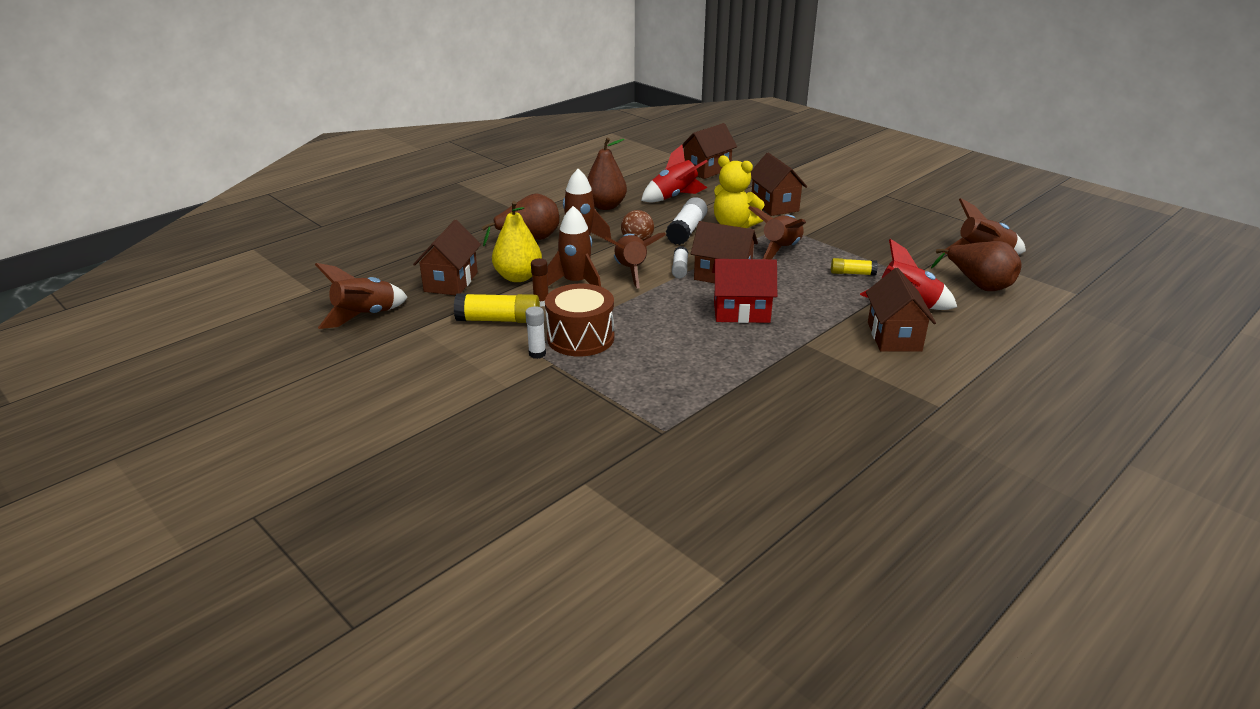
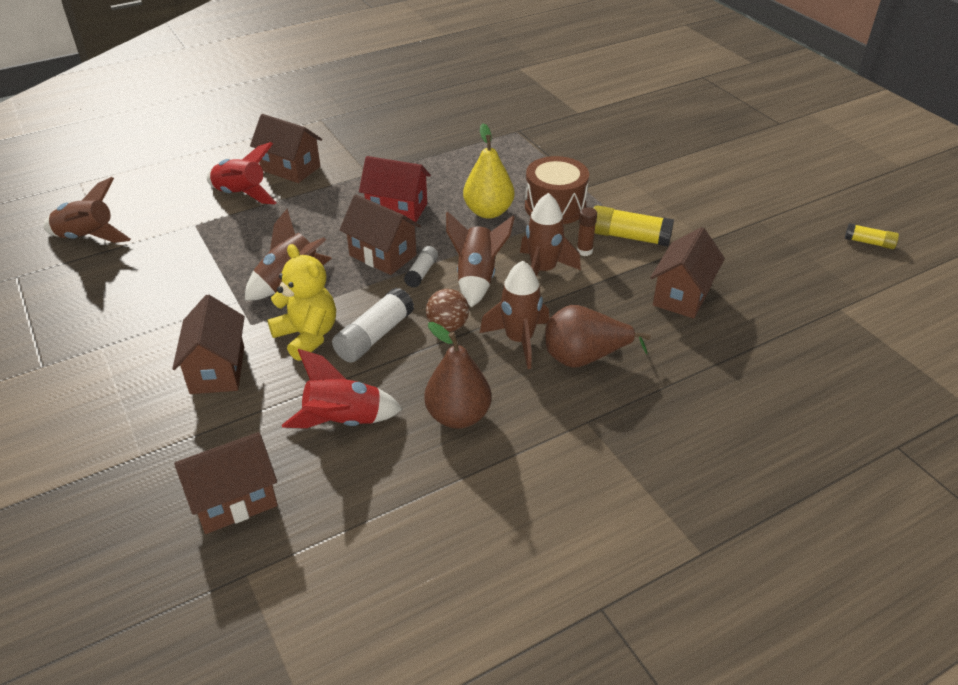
camera: 165 degrees left, 10 degrees up
(365, 316) = (765, 262): brown rocket -> none
(518, 277) = (605, 290): yellow pear -> yellow pear (488, 212)
(537, 354) = (596, 198): white glue stick -> none
(852, 273) = (249, 236): yellow glue stick -> yellow glue stick (869, 242)
(894, 336) = (290, 168): brown house -> brown house turned 75 degrees counterclockwise
(979, 285) = (149, 204): brown pear -> none

